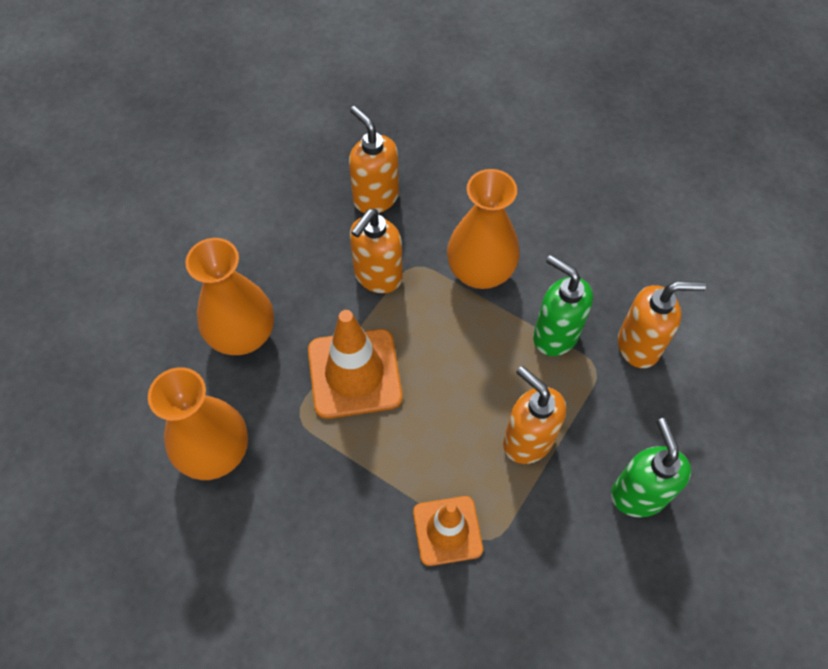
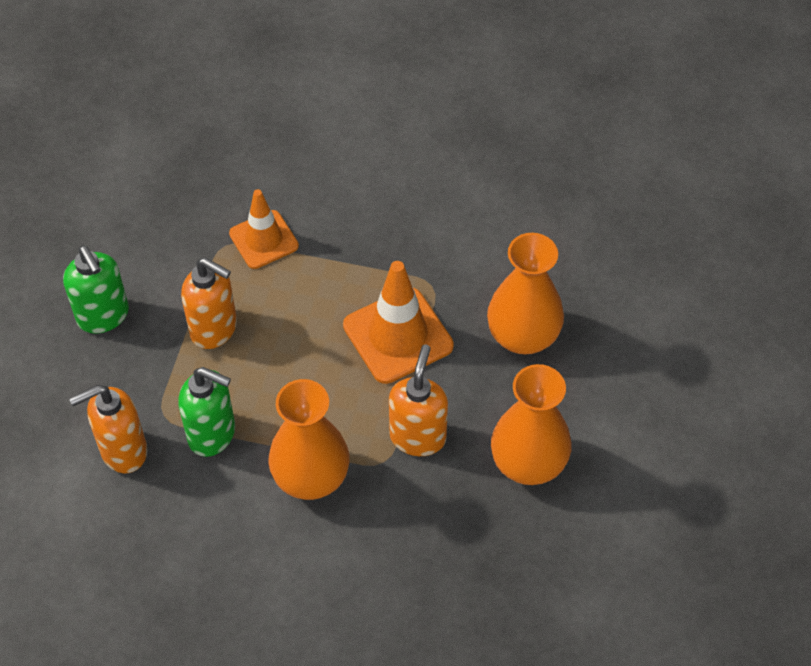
camera: 160 degrees right, 5 degrees down
(215, 452) = (489, 235): orange vase -> orange vase (528, 463)
(375, 197) = (461, 528): orange soap dispenser -> none

